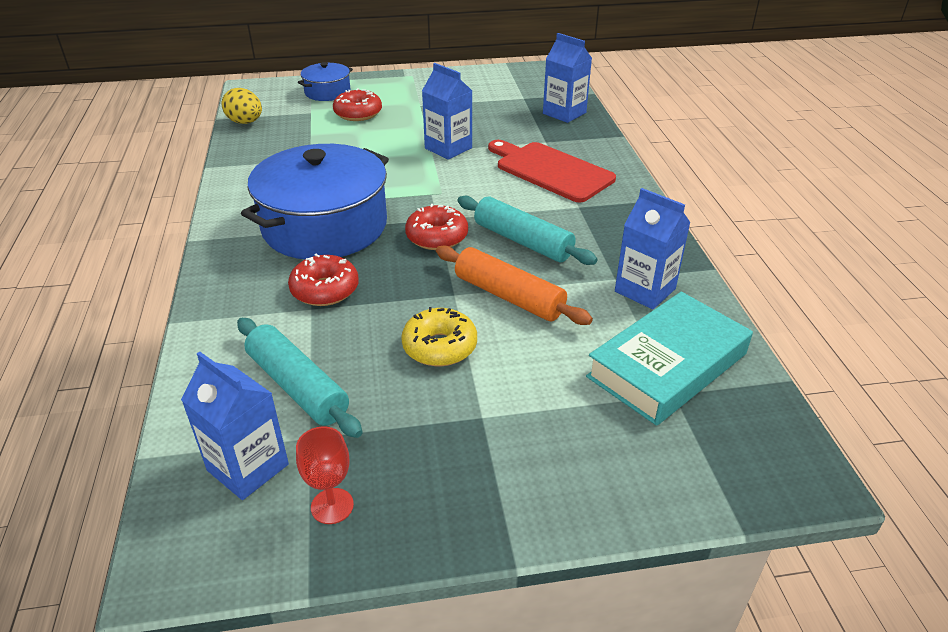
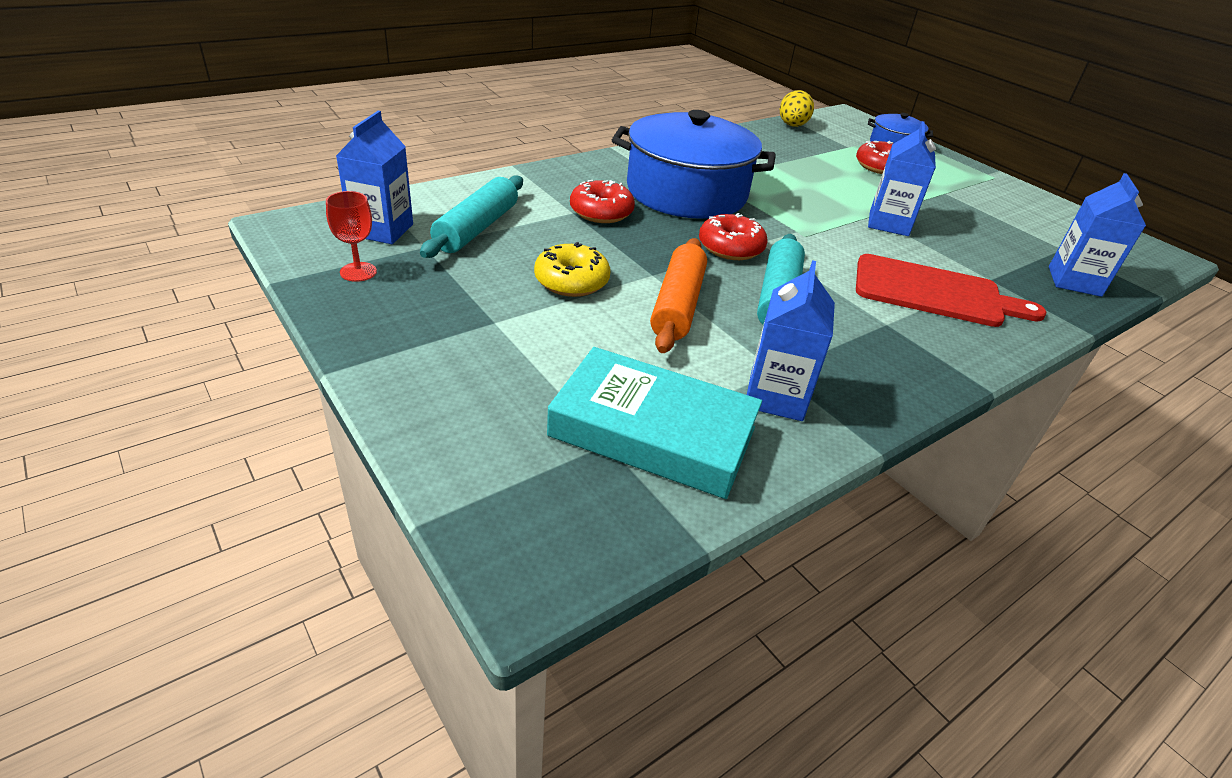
camera: 60 degrees right, 0 degrees up
(551, 170) = (934, 292): red cutting board -> red cutting board turned 90 degrees clockwise

